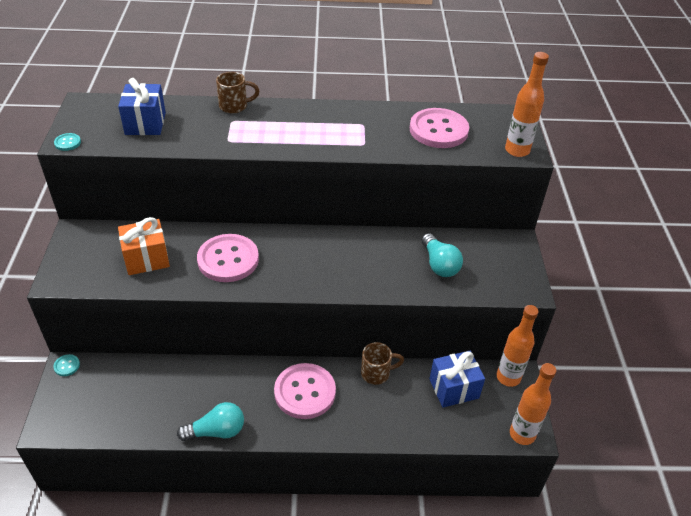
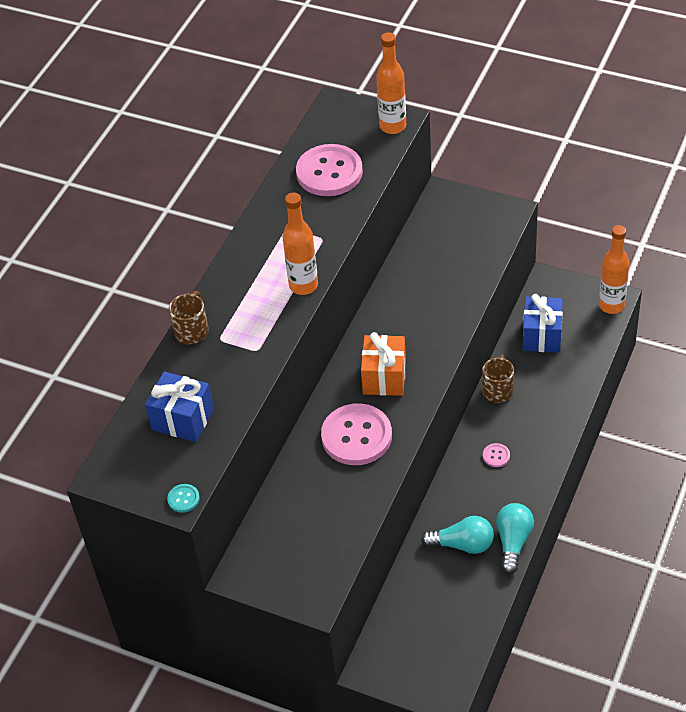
camera: 60 degrees left, 5 degrees up
(67, 366) = (367, 667): turquoise button -> none
(146, 259) = (320, 510): orange gift -> orange gift (384, 377)
(305, 392) = (496, 456): pink button -> pink button, size x0.41
(439, 264) = (445, 265): turquoise light bulb -> turquoise light bulb (462, 544)
(508, 377) = (546, 290): orange bottle -> orange bottle (303, 285)

